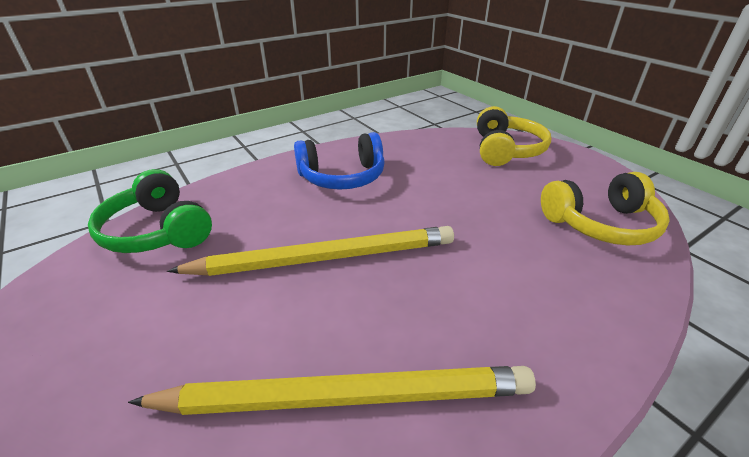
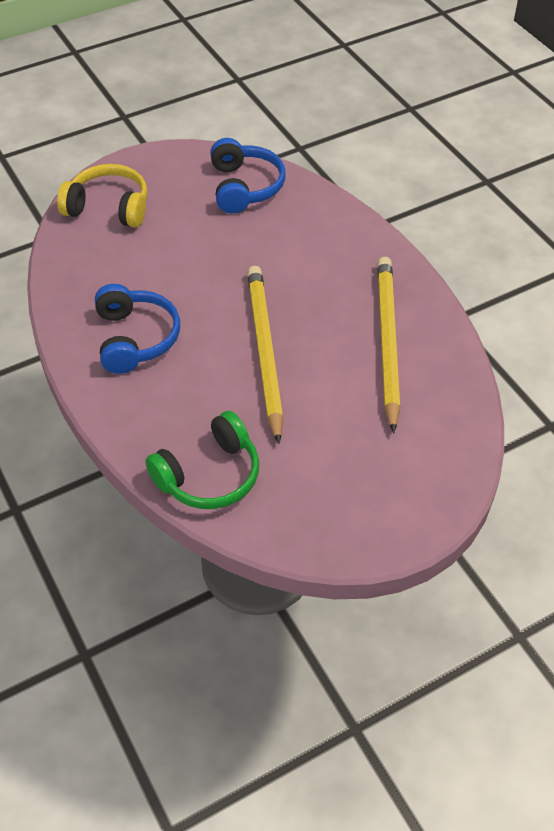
camera: 85 degrees left, 15 degrees up
(600, 224) = (245, 187): yellow headphones -> blue headphones

